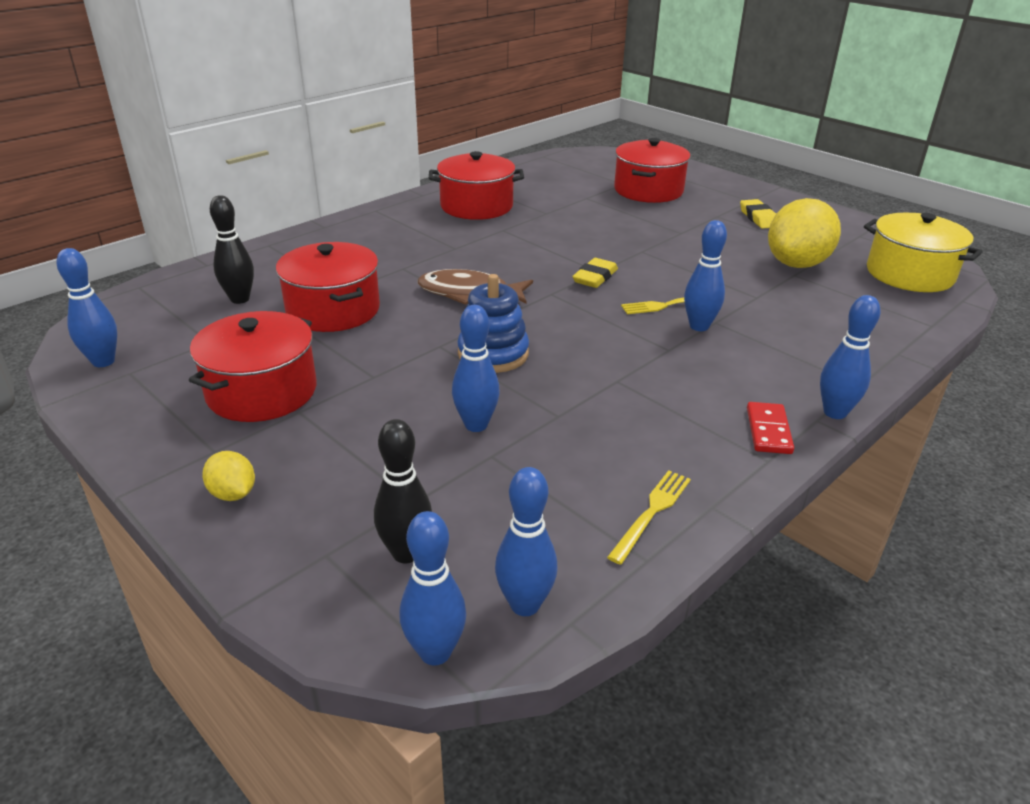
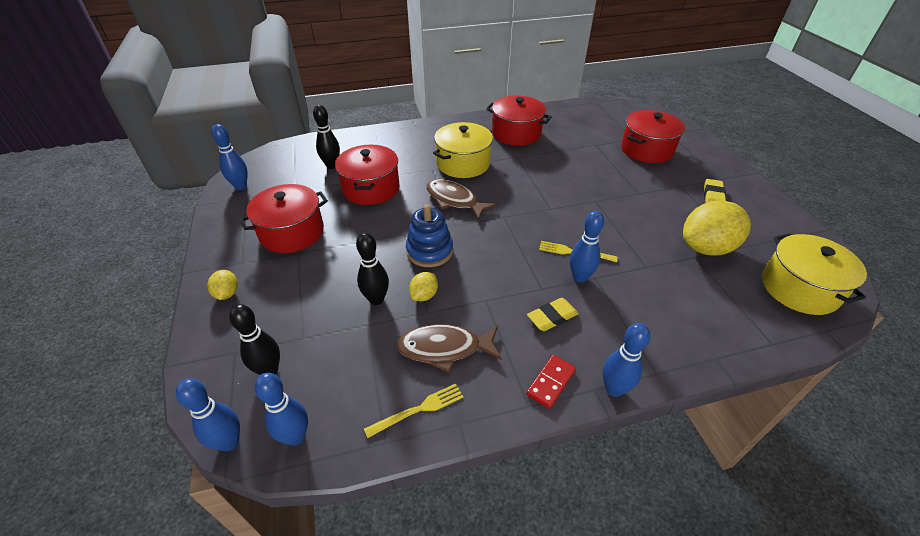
camera: 30 degrees right, 10 degrees up
(439, 252) = (463, 163): none -> yellow pot
(476, 425) = (376, 299): blue bowling pin -> black bowling pin
(535, 400) = (424, 295): none -> yellow lemon
(595, 277) = (543, 213): yellow eraser -> yellow eraser (552, 317)
(618, 443) = (445, 348): none -> brown fish

